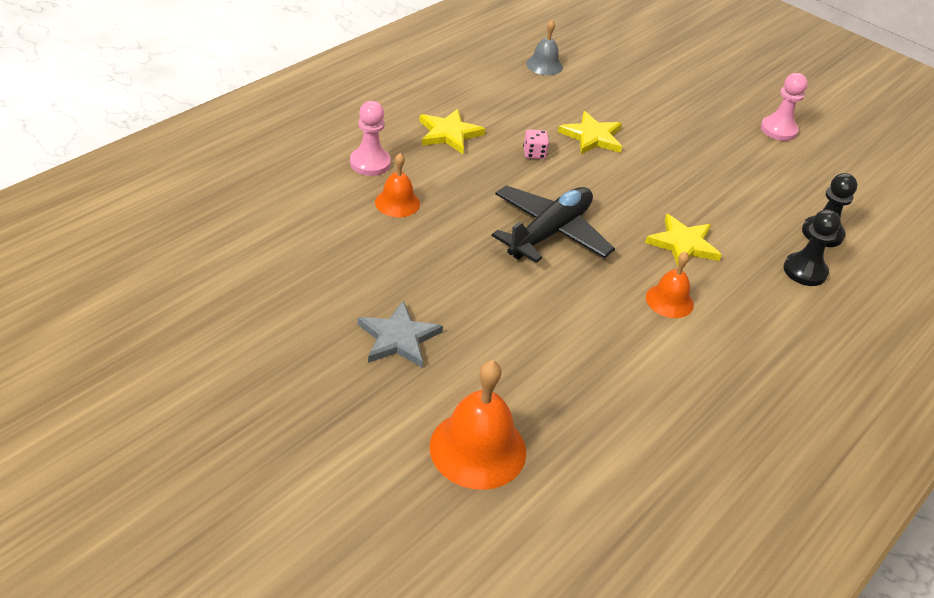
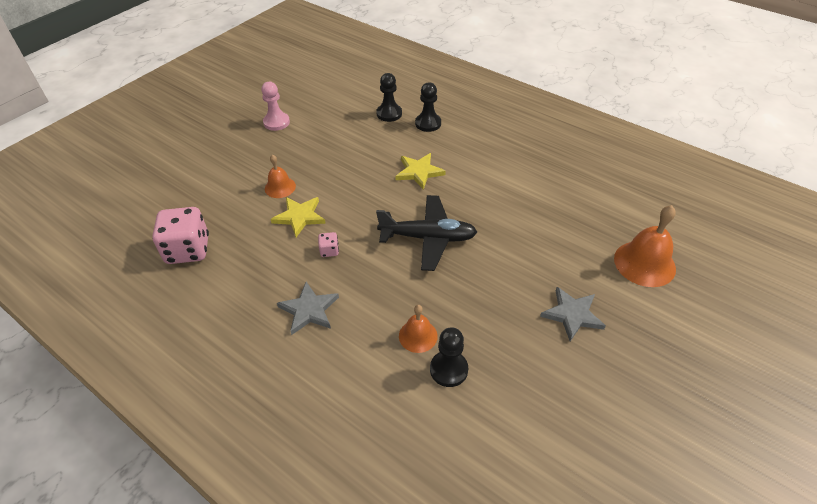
camera: 90 degrees left, 5 degrees up
(347, 218) = (448, 369): none -> black pawn
(370, 163) = (366, 364): pink pawn -> none
(449, 134) = (309, 310): yellow star -> grey star
(544, 65) = (188, 250): grey bell -> pink dice
(549, 233) = (428, 238): black plane -> black plane turned 150 degrees clockwise
(669, 300) = (477, 180): orange bell -> orange bell (280, 187)

